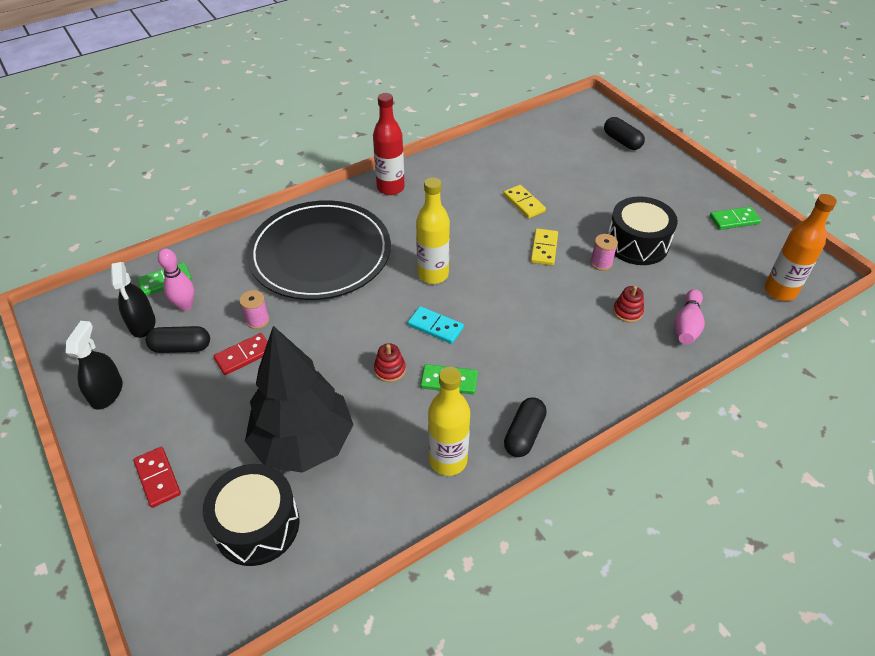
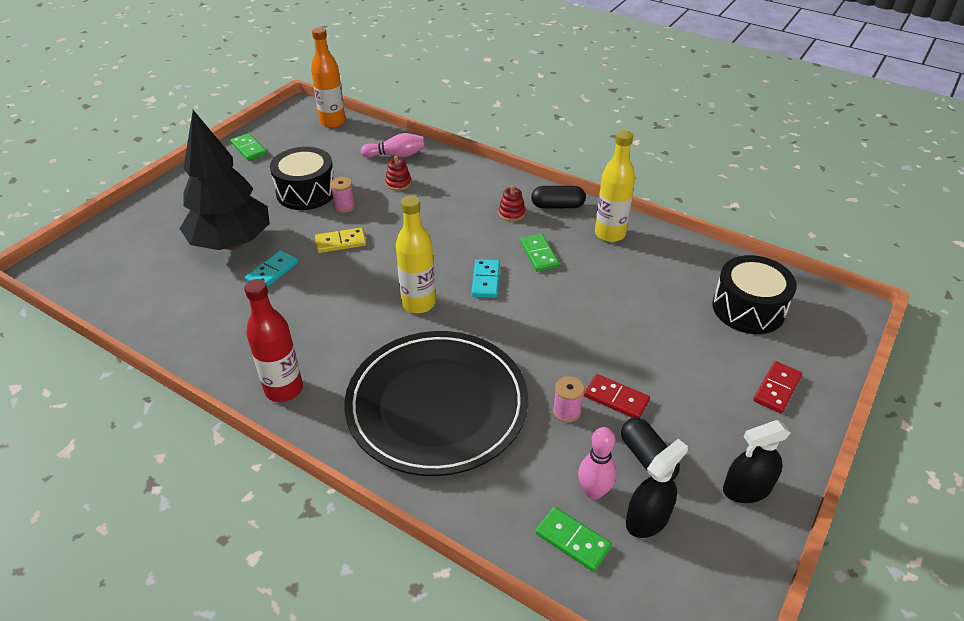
camera: 115 degrees left, 5 degrees down
(303, 443) = (664, 314): black tree -> black tree (232, 243)
(390, 370) = (554, 291): red stacking toy -> red stacking toy (511, 213)
(523, 203) = (272, 272): yellow domino -> turquoise domino
(622, 141) = (129, 228): black capsule -> none

